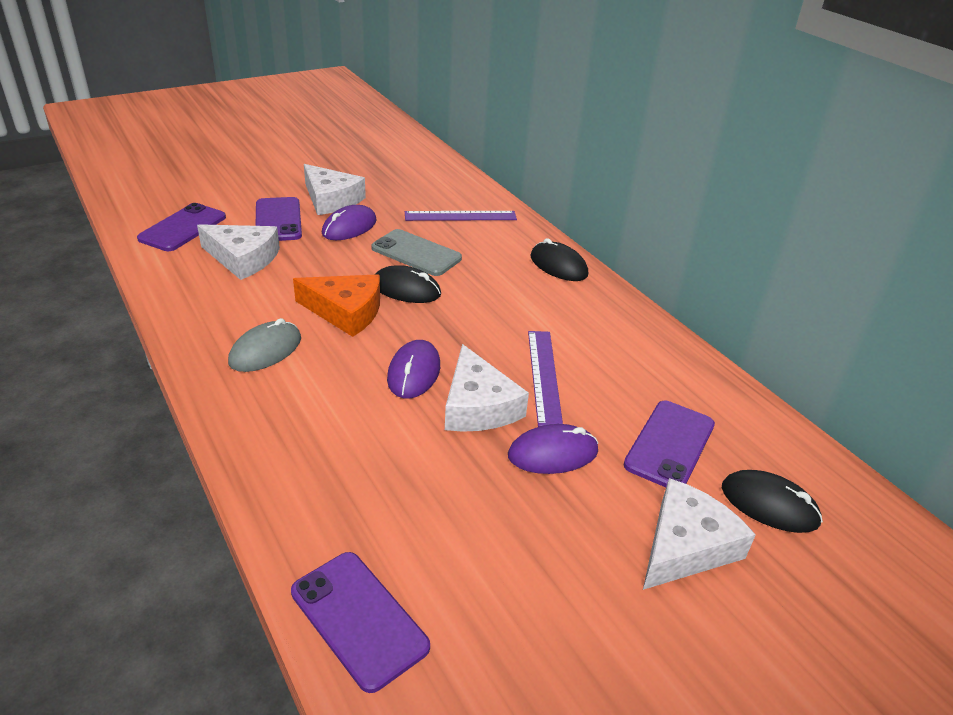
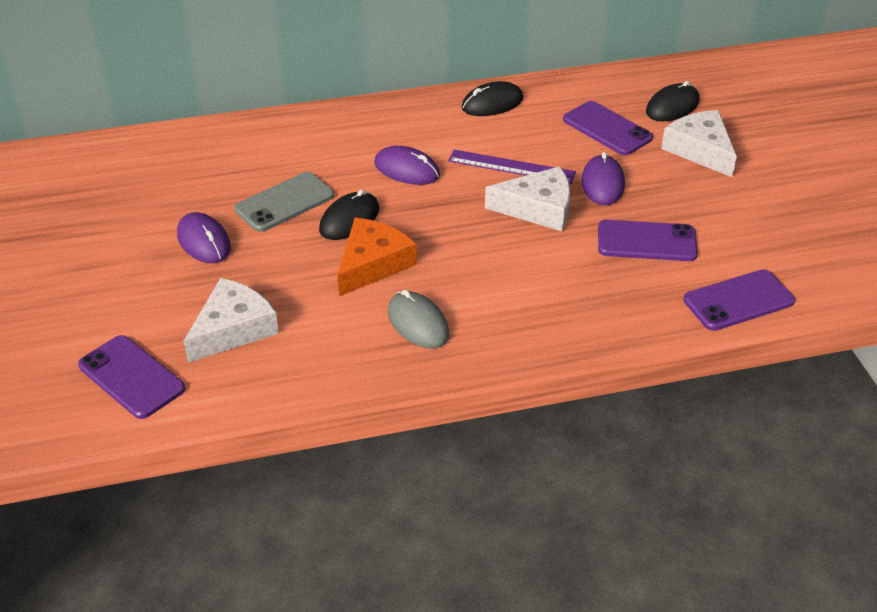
camera: 70 degrees left, 5 degrees up
(278, 220) = (156, 295): purple phone -> purple phone (646, 242)
(331, 199) = (128, 248): white cheese -> none
(414, 372) = (483, 235): purple mouse -> purple mouse (407, 170)
(460, 216) = (222, 160): purple ruler -> none
(558, 265) = (350, 120): black mouse -> black mouse (492, 103)

